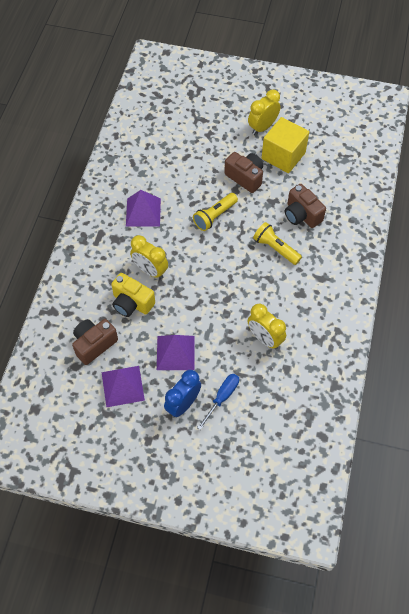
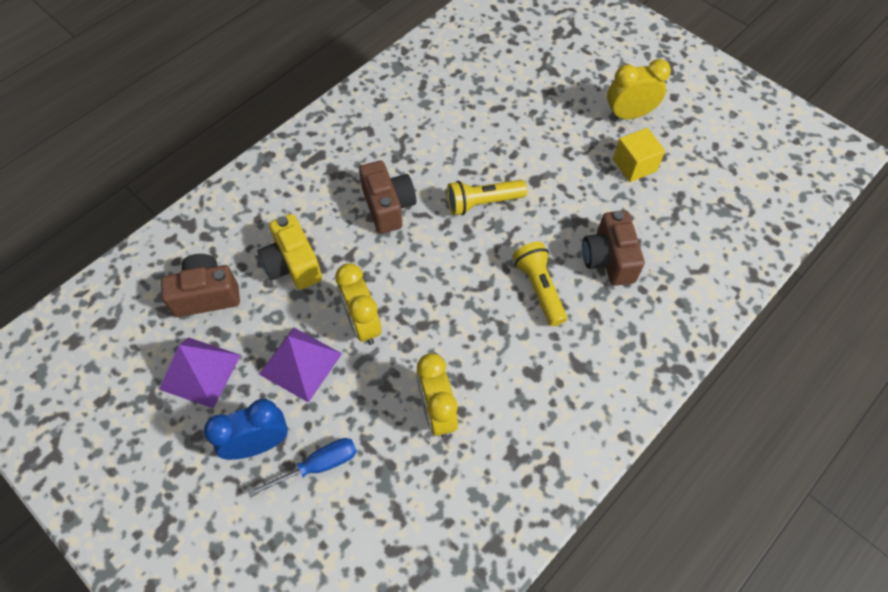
camera: 30 degrees right, 0 degrees up
(143, 212) = (392, 153): purple pyramid -> none
(150, 270) = (347, 233): yellow clock -> yellow clock (362, 324)
(245, 177) = (560, 170): brown camera -> brown camera (388, 206)
(283, 156) = (634, 165): yellow cube -> yellow cube, size x0.63

